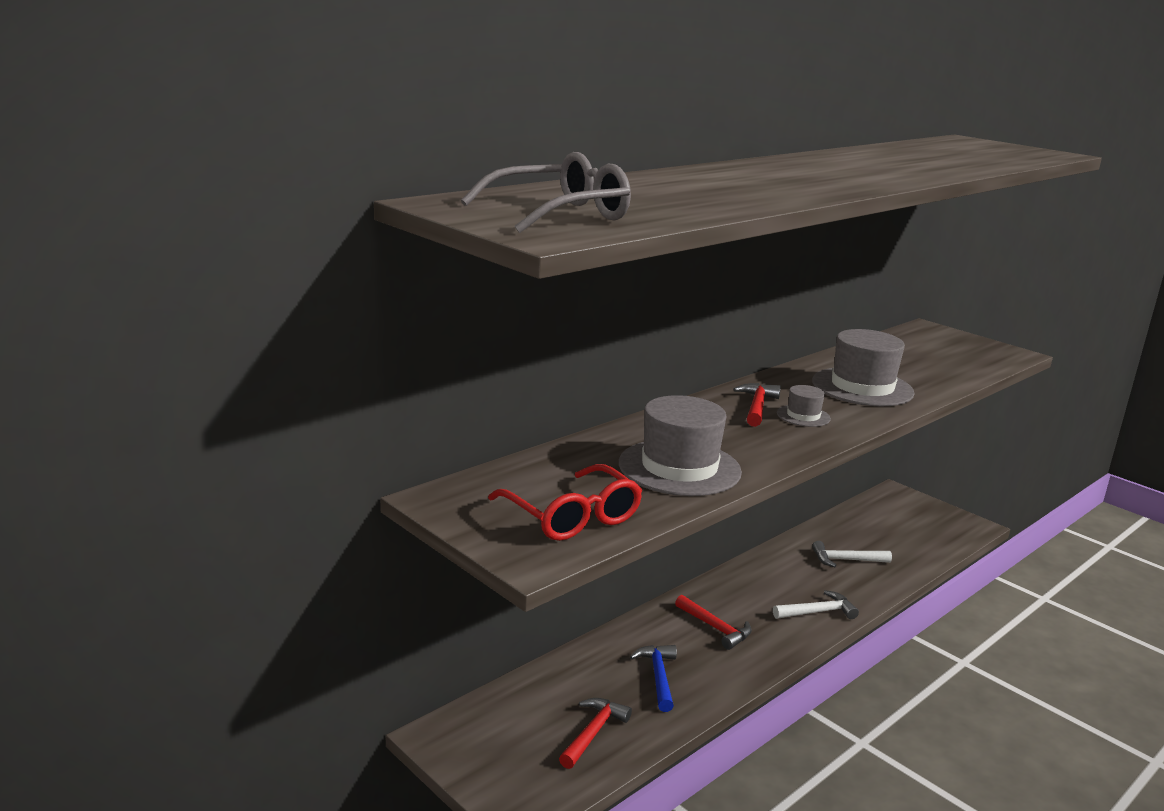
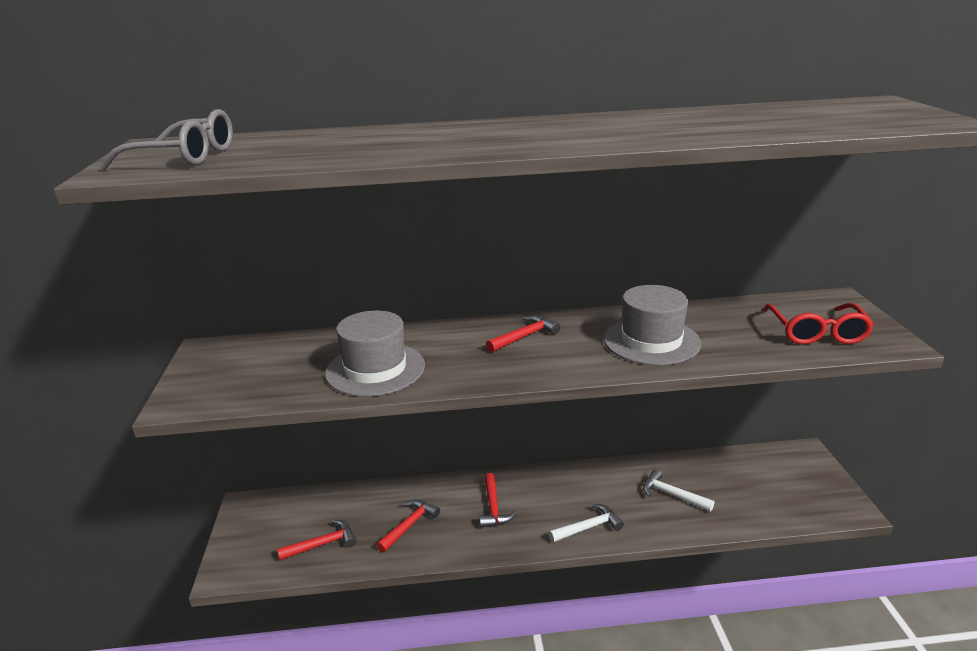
camera: 40 degrees right, 5 degrees up
(573, 517) = (247, 384): red glasses -> red glasses (817, 333)
(658, 677) = (409, 525): blue hammer -> red hammer
(803, 416) = (547, 353): grey hat -> none
(817, 612) = (588, 527): white hammer -> white hammer turned 45 degrees counterclockwise

